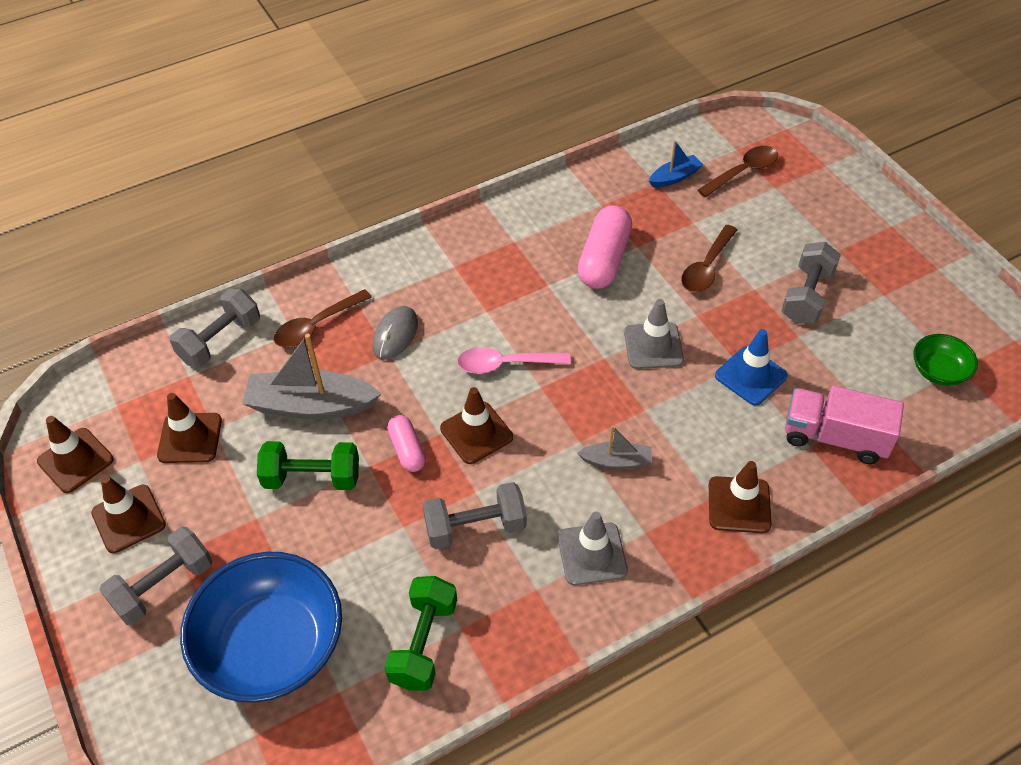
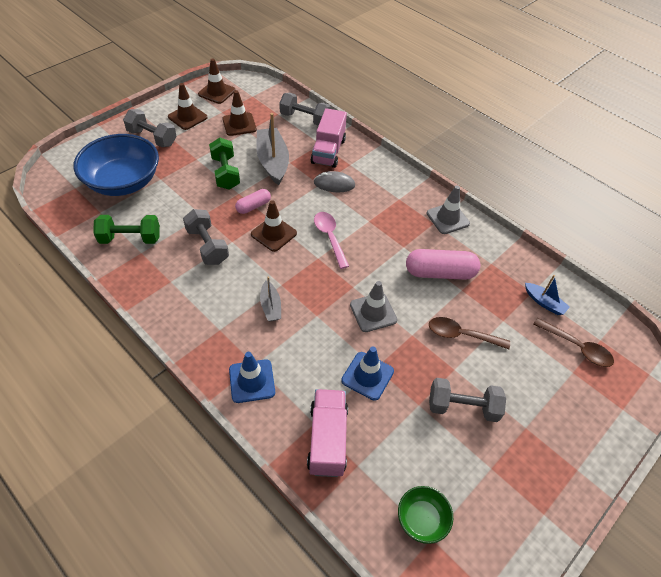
camera: 70 degrees right, 0 degrees up
(316, 326) = (328, 151): brown spoon -> pink truck
(592, 554) = (198, 304): grey traffic cone -> grey traffic cone (447, 218)
(739, 505) = (252, 381): brown traffic cone -> blue traffic cone

